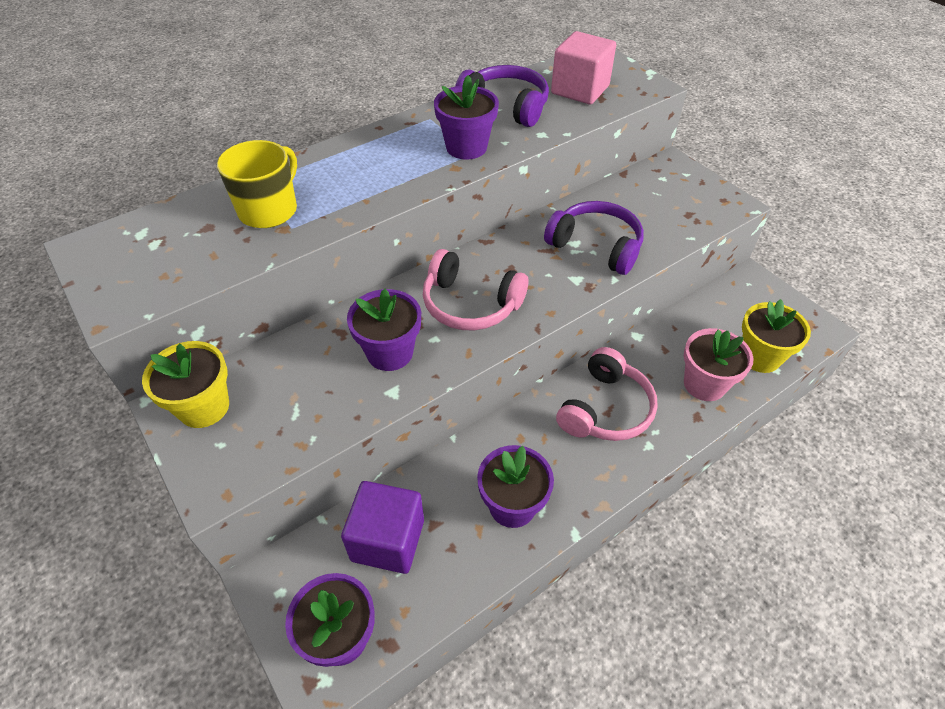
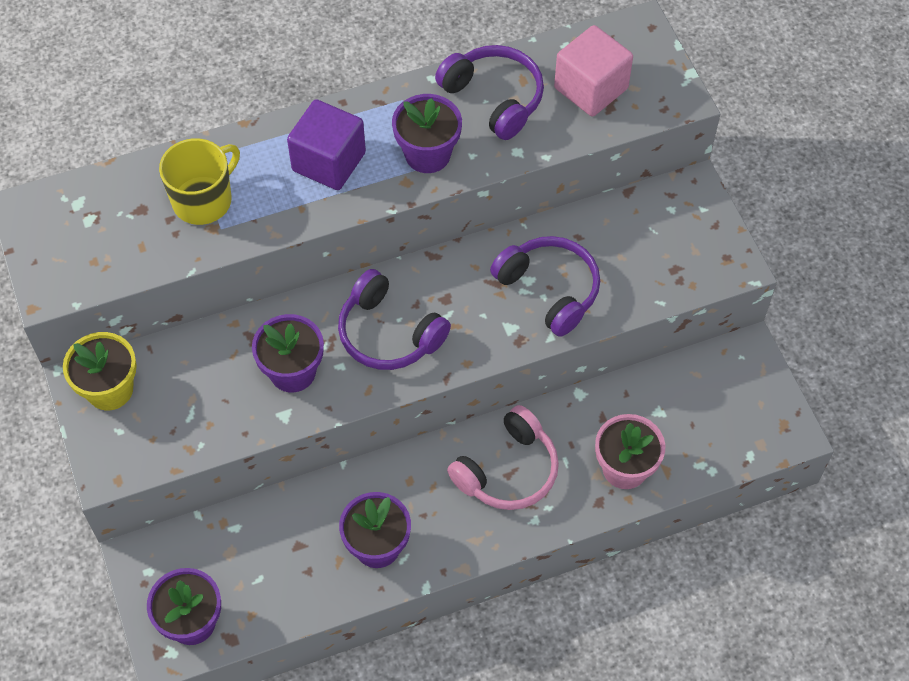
camera: 15 degrees right, 10 degrees up
(388, 540) = (253, 549): purple cube -> purple cube (329, 162)
(470, 304) = (388, 334): pink headphones -> purple headphones
(759, 357) = (702, 451): yellow flower pot -> none

